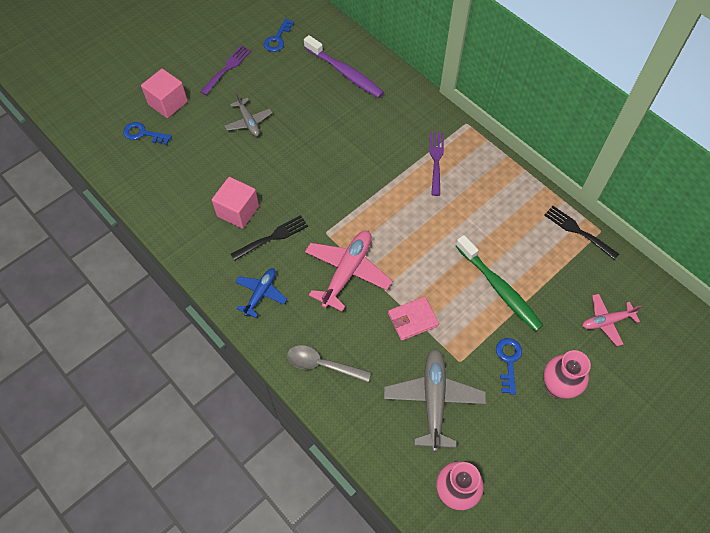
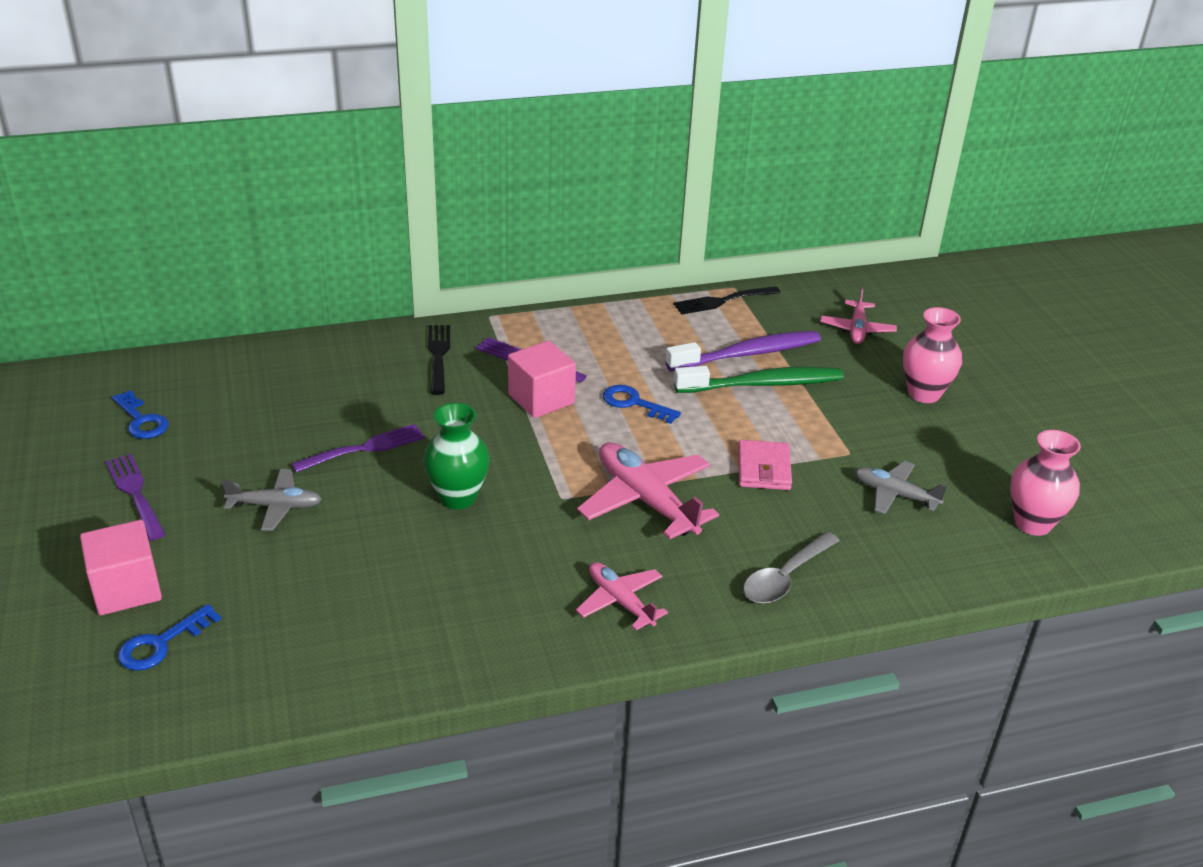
camera: 65 degrees left, 25 degrees down
(238, 211) = (443, 576): pink cube -> pink cube (541, 399)
(261, 293) = (620, 601): blue plane -> pink plane
(272, 237) = (526, 554): black fork -> black fork (439, 356)
(298, 188) = (458, 497): none -> green vase
(311, 131) = (364, 448): none -> purple fork
(345, 73) = (290, 380): purple toothbrush -> purple toothbrush (747, 354)
(433, 400) = (895, 494): grey plane -> grey plane, size x0.60
(508, 361) = (870, 416): blue key -> blue key (634, 403)

